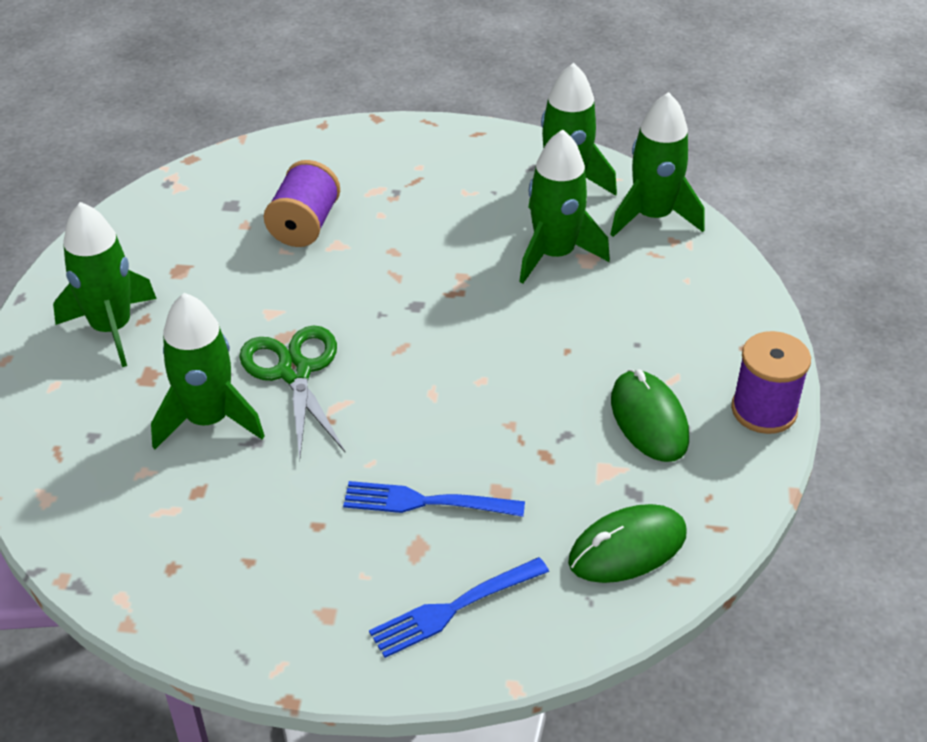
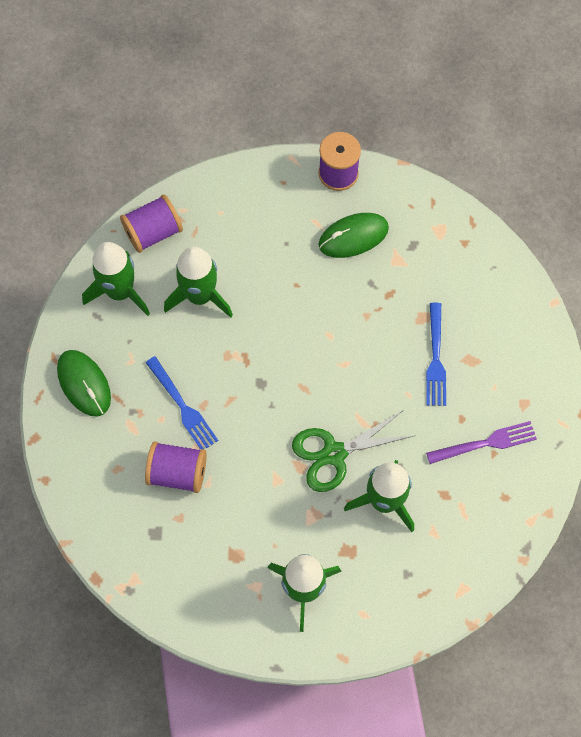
camera: 95 degrees left, 25 degrees up
(268, 552) = (485, 443): none -> purple fork
(454, 608) = (509, 336): blue fork -> blue fork (182, 406)
(627, 548) = (454, 248): green mouse -> green mouse (84, 384)
(653, 216) = (153, 232): green rocket -> purple spool

